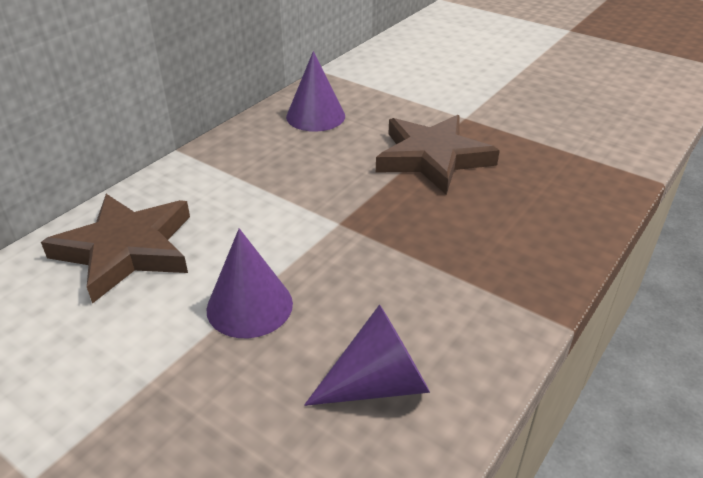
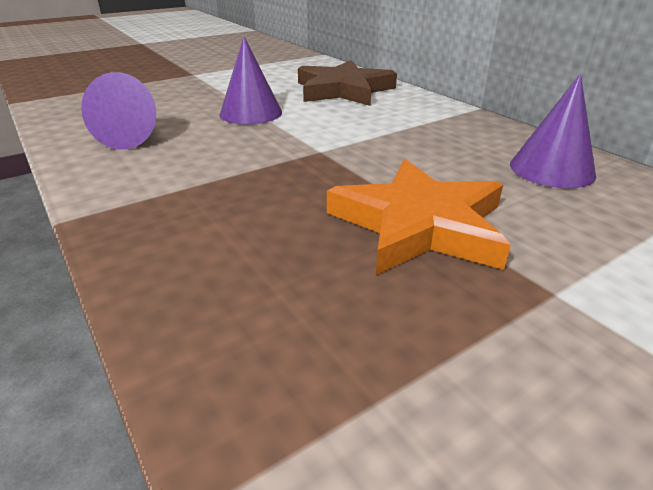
camera: 110 degrees right, 5 degrees down
(433, 158) = (419, 225): brown star -> orange star

